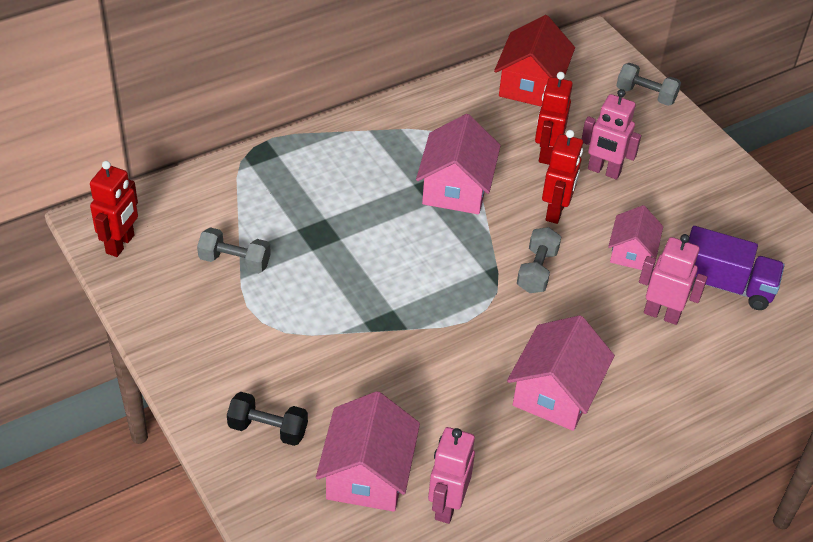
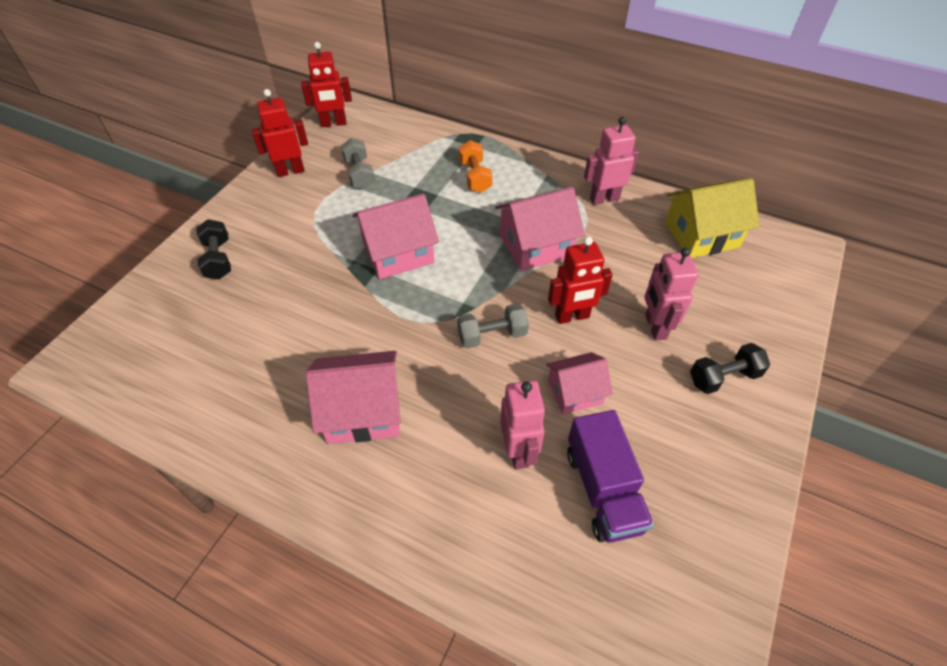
camera: 60 degrees right, 5 degrees up
(324, 179) = (475, 177): none -> orange dumbbell
(367, 474) = (205, 330): pink house -> pink house (398, 253)
(446, 505) = (198, 392): pink robot -> pink robot (604, 199)
(531, 85) = (701, 235): red house -> yellow house
(546, 153) = (633, 280): red robot -> red robot (290, 171)
(645, 95) = (786, 313): grey dumbbell -> none
(677, 165) = (723, 377): none -> black dumbbell

